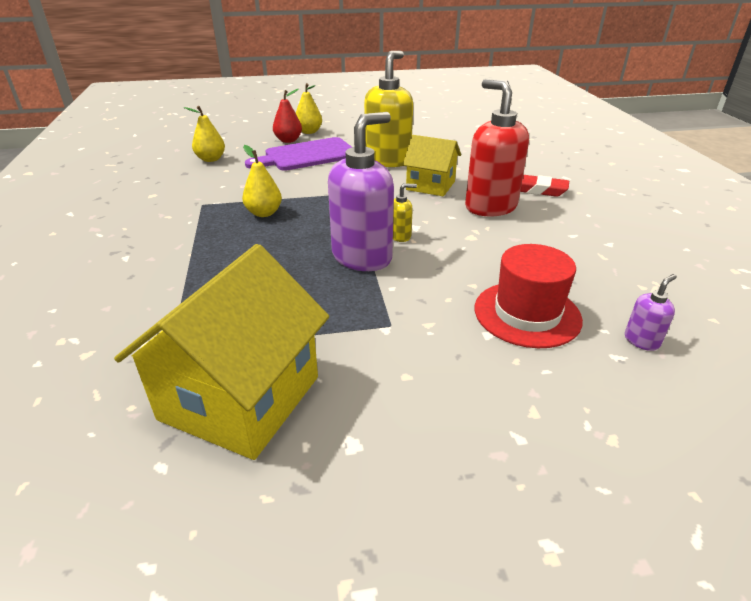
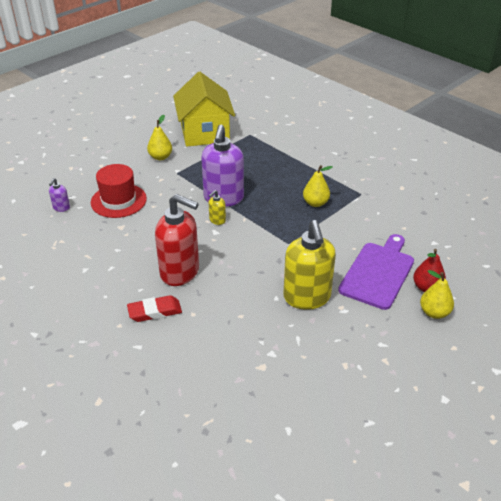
camera: 145 degrees right, 5 degrees up
(211, 159) = (435, 233): yellow pear -> yellow pear (160, 157)
(430, 185) = (241, 278): yellow house -> none

